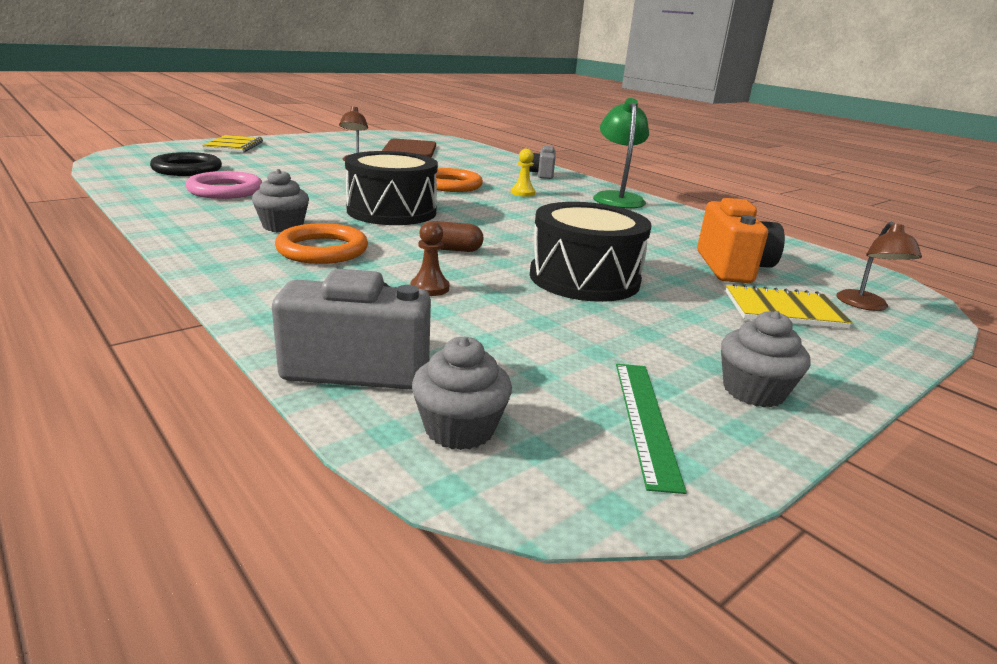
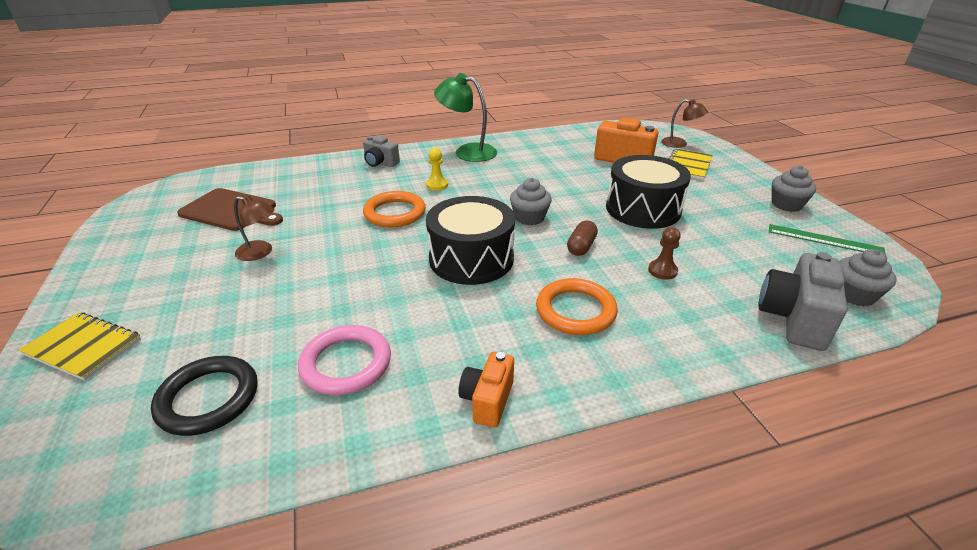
camera: 65 degrees left, 10 degrees up
(183, 226) = (487, 400): none -> orange camera
(283, 226) = (502, 328): grey cupcake -> grey cupcake (529, 218)

